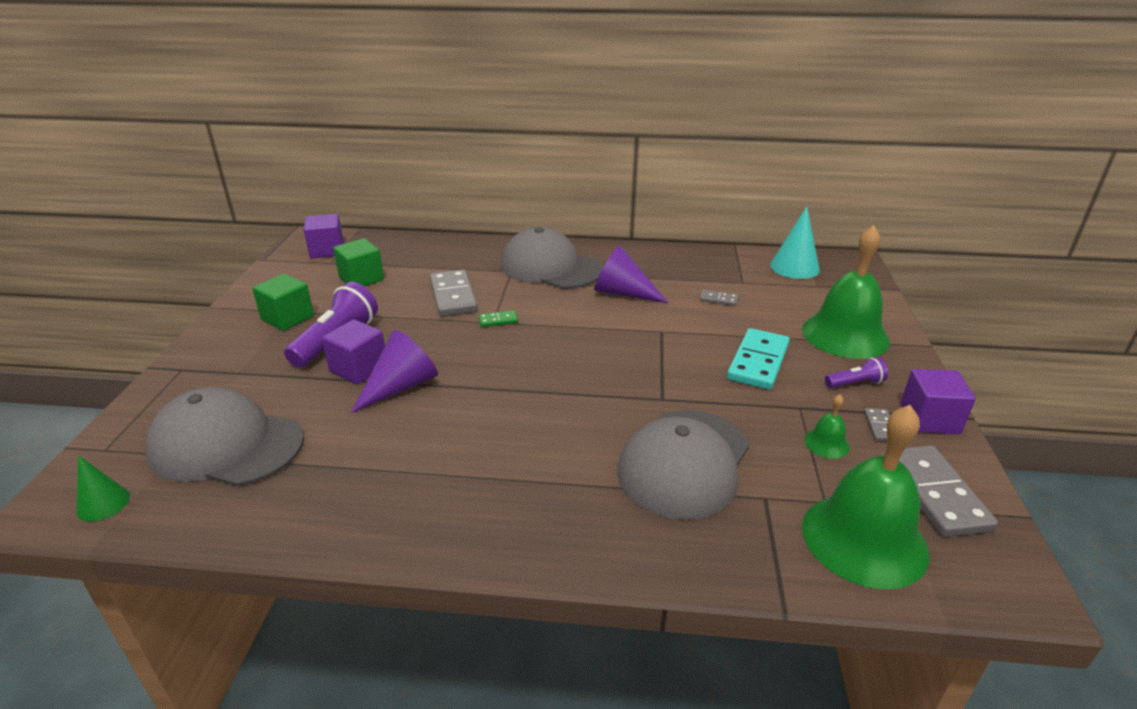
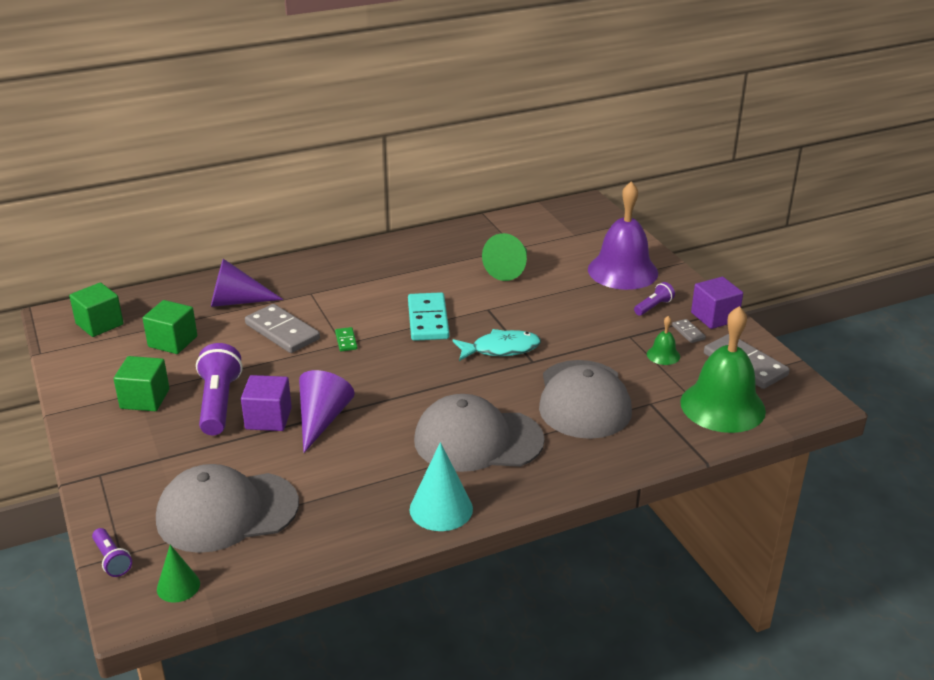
camera: 30 degrees left, 0 degrees up
(92, 451) = (112, 560): none -> purple flashlight
(327, 250) = (99, 324): purple cube -> green cube
(498, 320) = (346, 341): green domino -> green domino turned 60 degrees counterclockwise
(550, 267) = (343, 279): grey cap -> grey cap (478, 440)
(623, 293) = (428, 285): purple cone -> purple cone (237, 301)
(639, 375) = (501, 349): none -> turquoise fish
(718, 299) = (510, 269): grey domino -> green cone
(758, 362) = (577, 311): turquoise domino -> turquoise domino (428, 320)
(794, 267) = (546, 222): turquoise cone -> turquoise cone (441, 509)
(845, 335) = (622, 271): green bell -> purple bell

